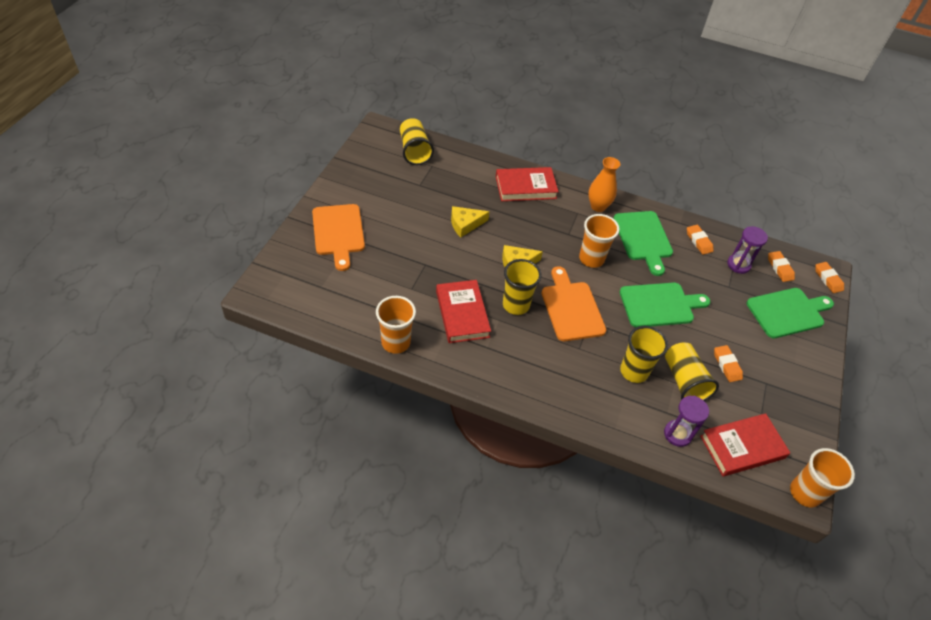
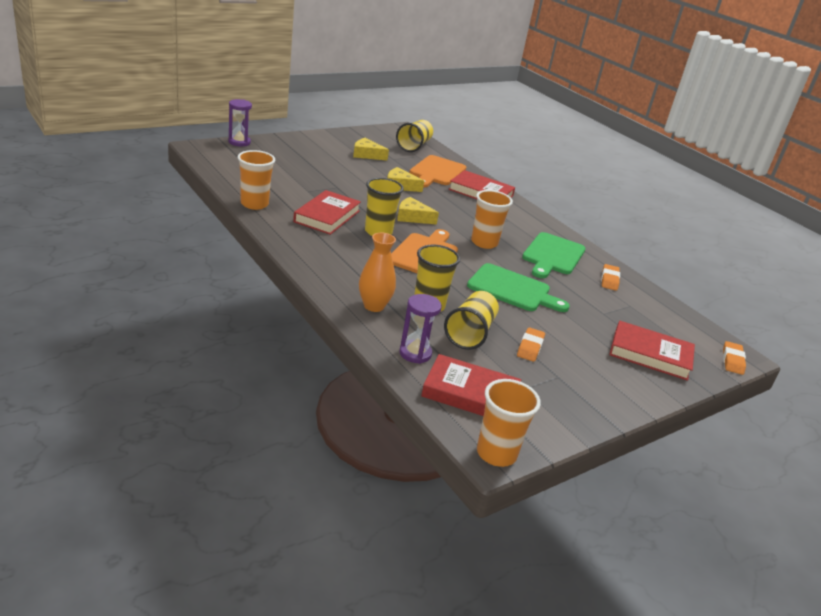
camera: 35 degrees right, 20 degrees down
(338, 232) = (296, 151): orange cutting board -> orange cutting board (436, 172)
(395, 195) = (366, 155): none -> yellow cheese
(598, 206) = (533, 225): orange vase -> orange vase (374, 306)
(738, 265) = (634, 308): purple hourglass -> purple hourglass (239, 142)
(779, 268) = (680, 330): orange eraser -> none
(787, 312) = (650, 354): green cutting board -> red book

